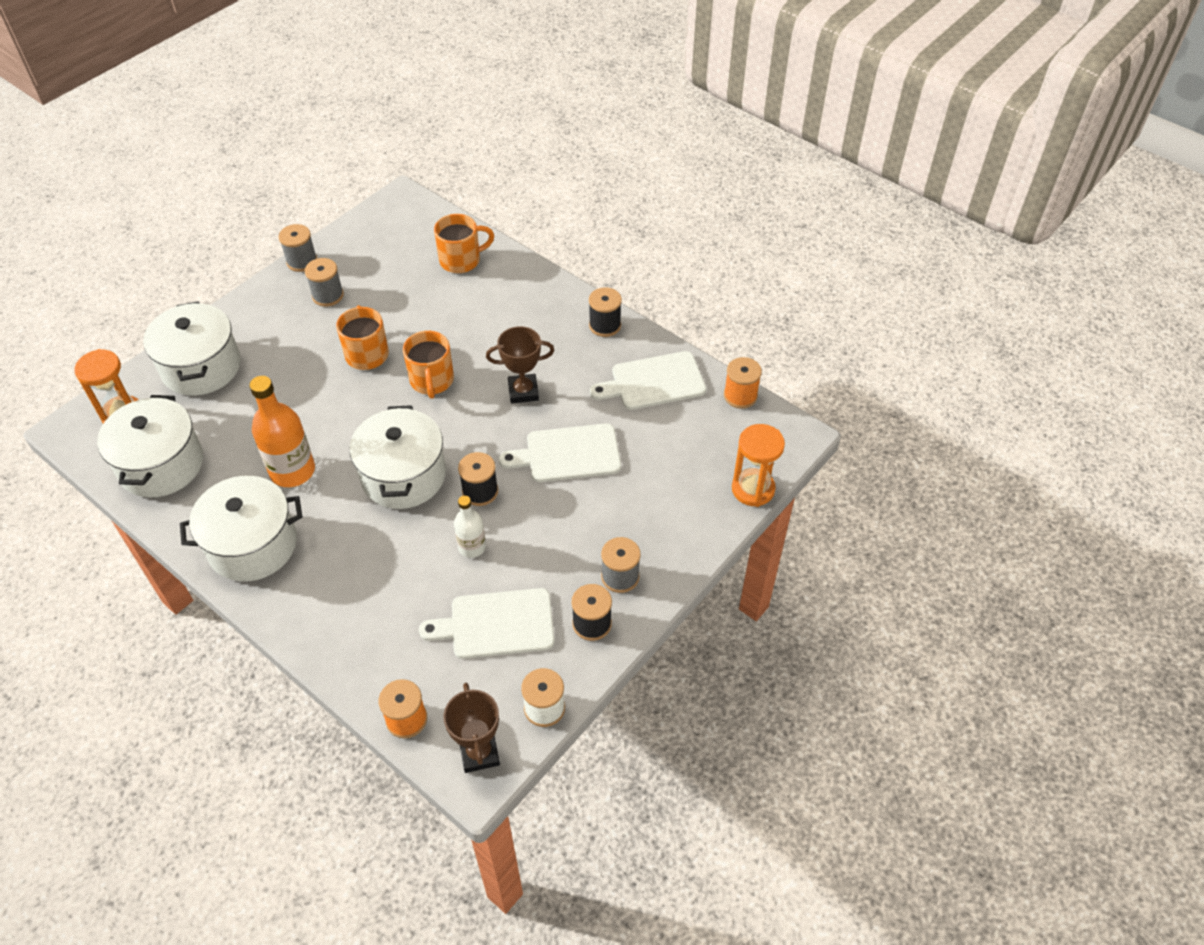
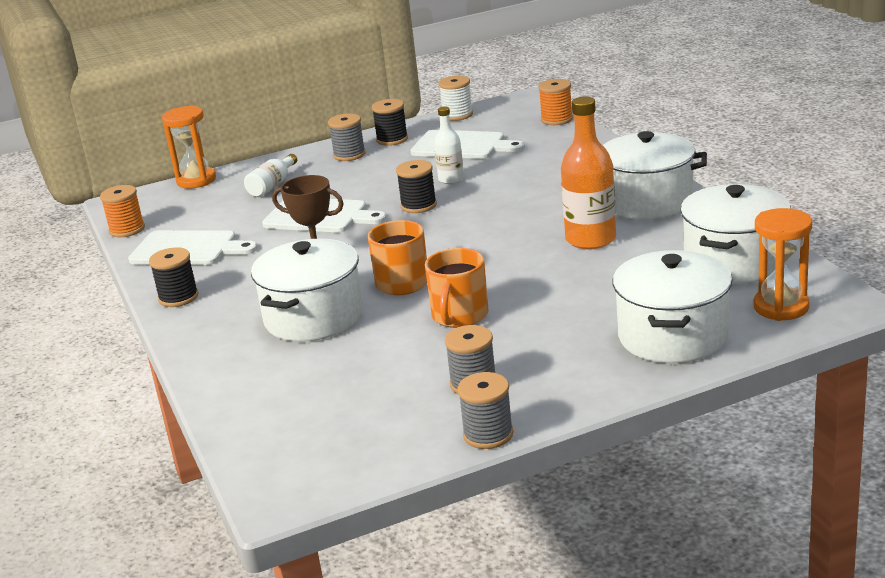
camera: 150 degrees left, 25 degrees down
(403, 475) = (481, 223): white pot -> white pot (314, 317)
(461, 260) = (268, 392): orange mug -> none
(479, 753) = (514, 105): brown trophy -> none
(659, 496) = (272, 186): none -> white bottle

